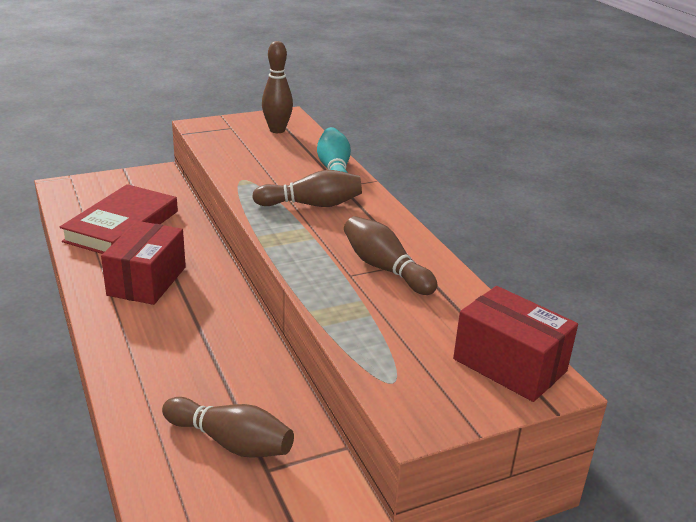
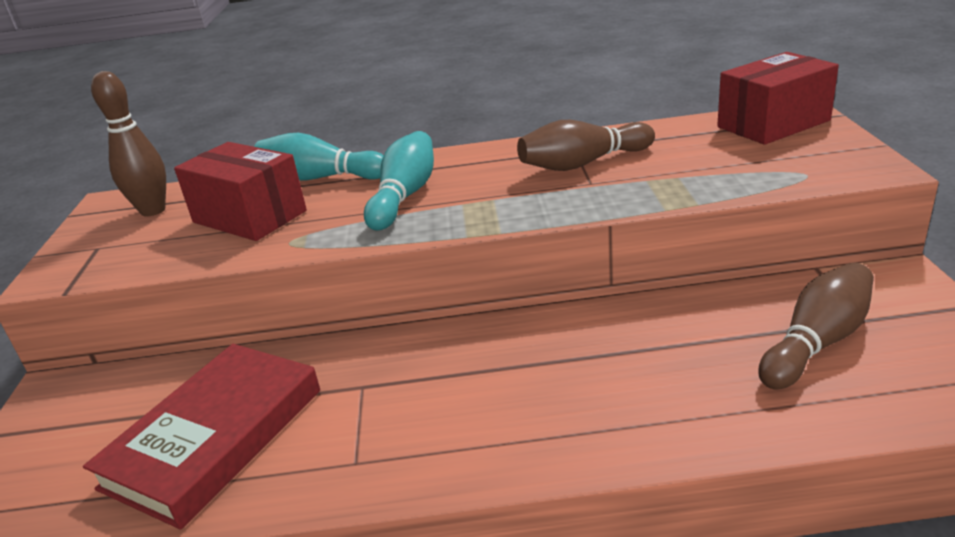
camera: 65 degrees left, 0 degrees up
(122, 226) = (215, 437): red book -> red book turned 75 degrees clockwise
(147, 281) = (416, 408): red box -> red box (249, 217)
(312, 205) = (404, 196): brown bowling pin -> turquoise bowling pin

